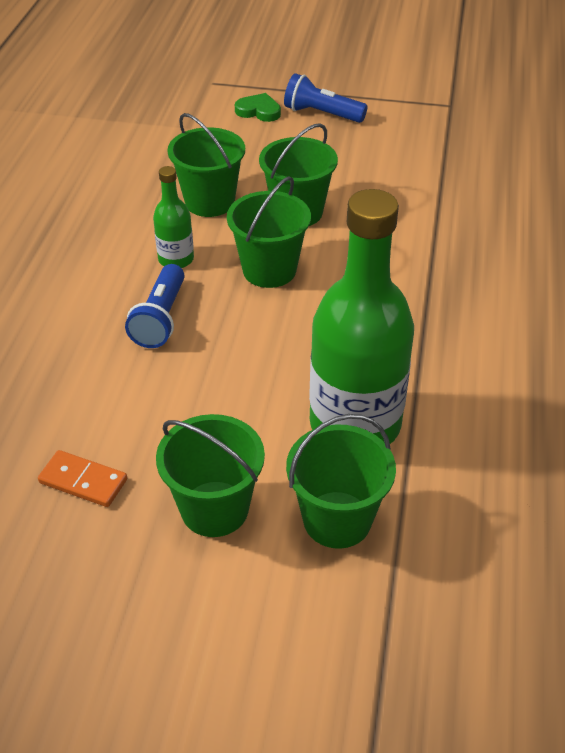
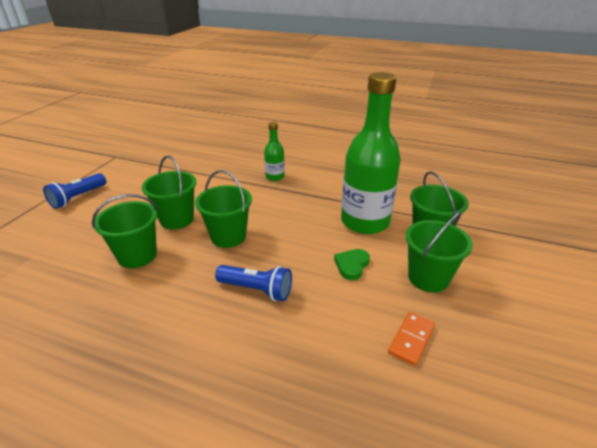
camera: 80 degrees left, 10 degrees down
(176, 259) = (194, 277): green bottle -> green bottle (275, 177)
(258, 111) = (45, 222): green heart -> green heart (352, 265)

